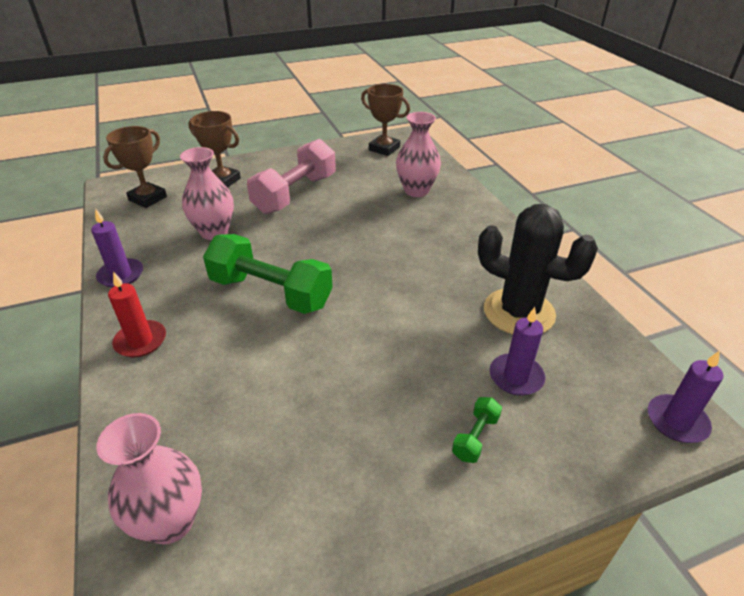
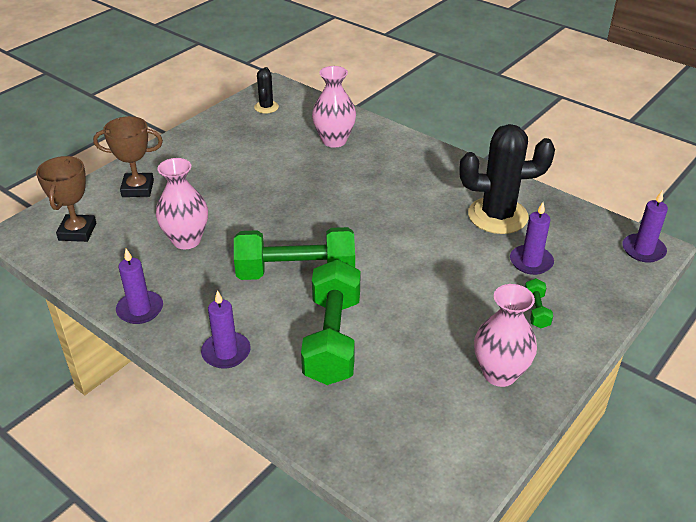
camera: 30 degrees left, 0 degrees up
(141, 341) = (226, 352): red candle -> purple candle
(170, 522) = (389, 450): pink vase -> pink vase (500, 373)
(238, 370) = (332, 339): none -> green dumbbell
(295, 194) = (226, 179): pink dumbbell -> none
(384, 149) = (266, 107): brown trophy -> black cactus

